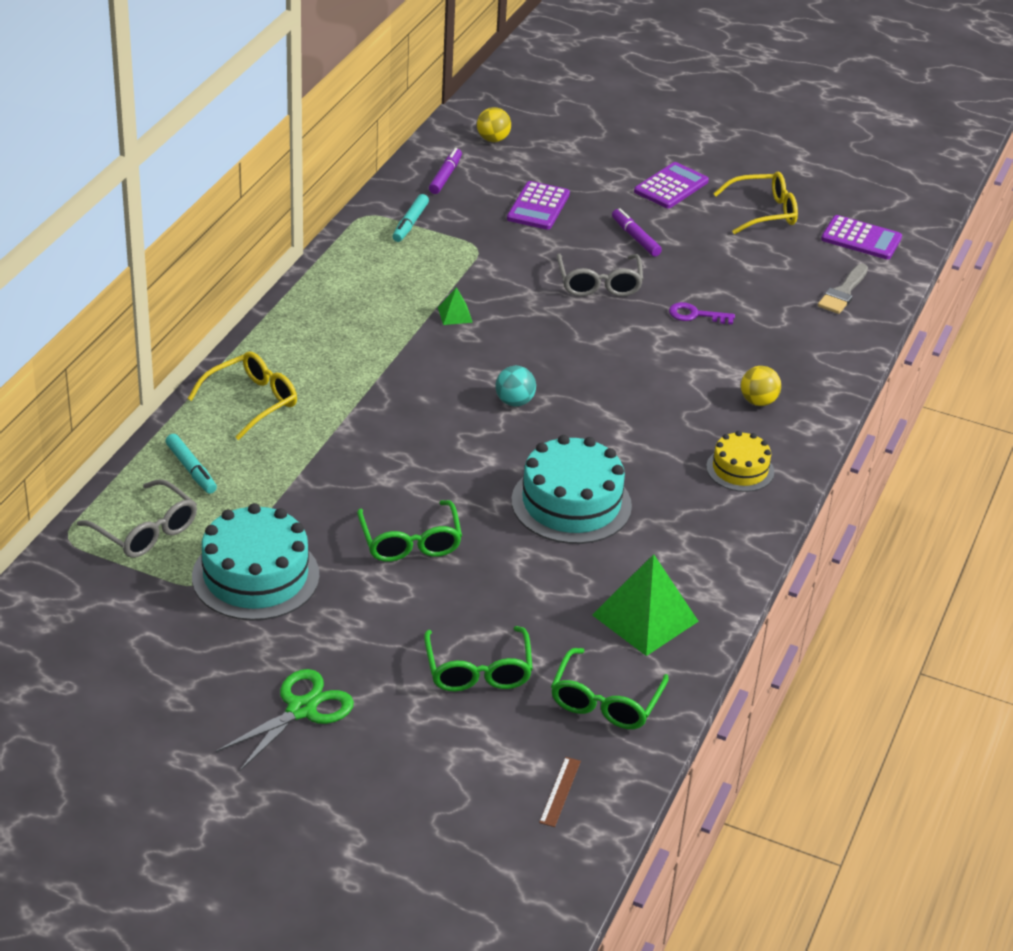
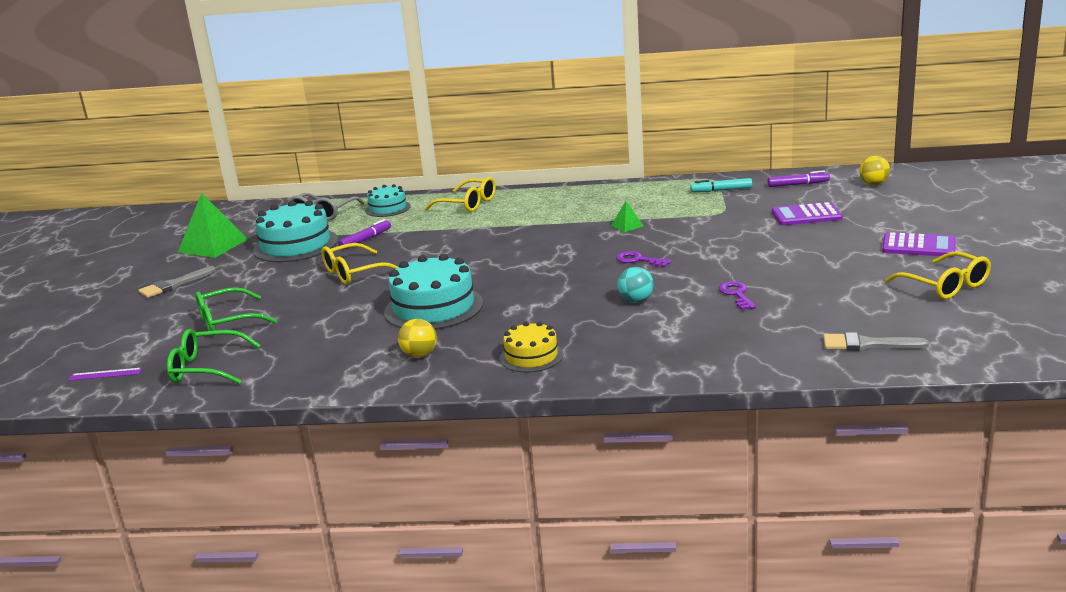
camera: 75 degrees right, 15 degrees down
(191, 469) = (388, 208): turquoise marker -> turquoise cake
(301, 709) = (174, 285): green scissors -> grey brush
(410, 541) = (355, 272): green glasses -> yellow glasses
(514, 402) = (541, 264): turquoise ball -> turquoise ball (636, 301)
(560, 791) = (105, 374): brown ruler -> purple ruler
(561, 339) = (638, 260): none -> purple key
(599, 283) = (732, 254): grey glasses -> none
(635, 238) = (817, 251): purple marker -> purple marker (366, 239)
(645, 618) = (310, 361): green pyramid -> green pyramid (213, 245)
(758, 401) = (638, 344): yellow ball -> yellow ball (419, 355)
(861, 239) = (978, 334): purple calculator -> none

